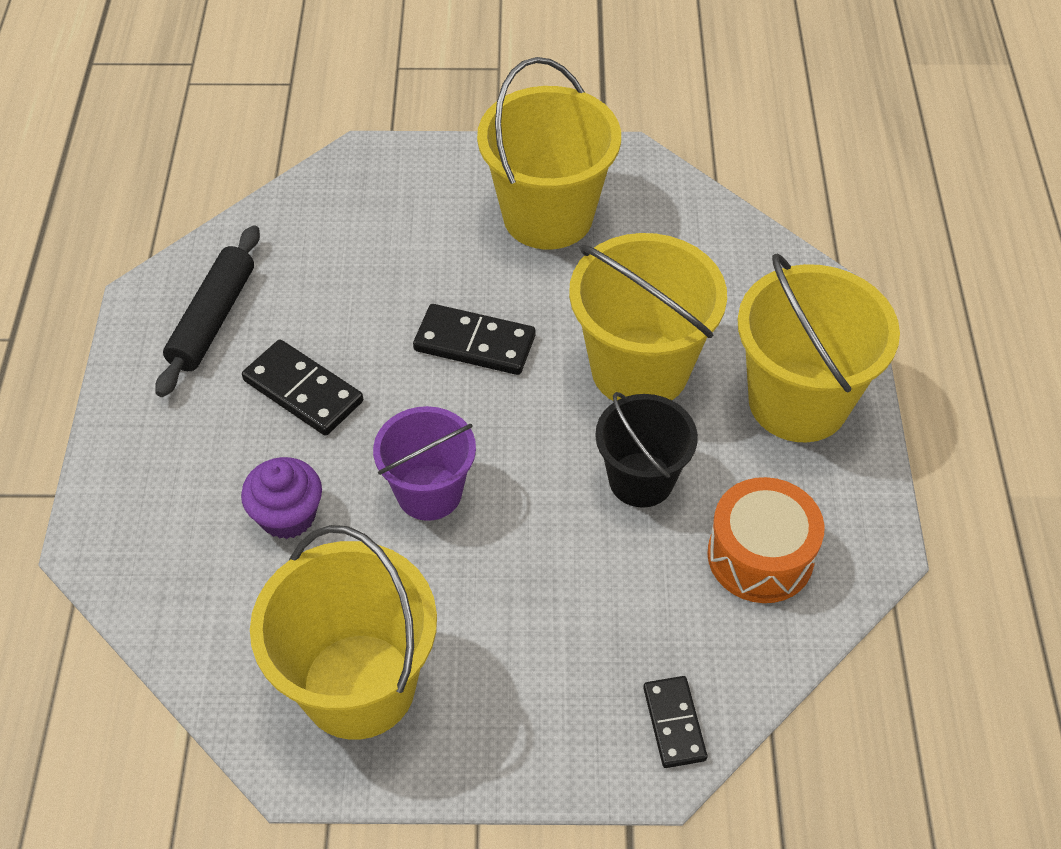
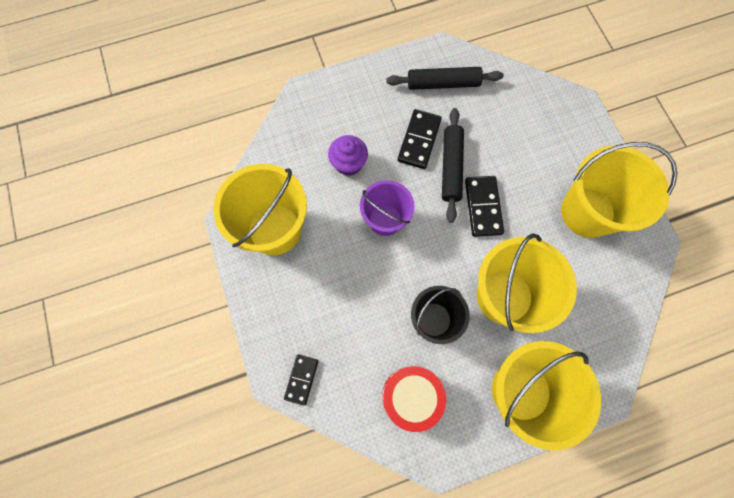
camera: 70 degrees right, 20 degrees up
(381, 362) = (451, 168): none -> black rolling pin
(674, 723) = (301, 379): black domino -> black domino turned 45 degrees counterclockwise
(760, 556) = (411, 396): orange drum -> red drum

